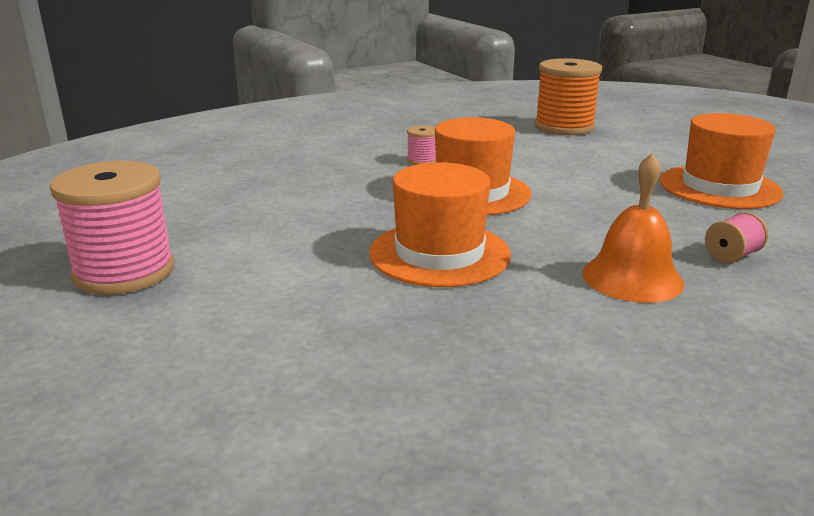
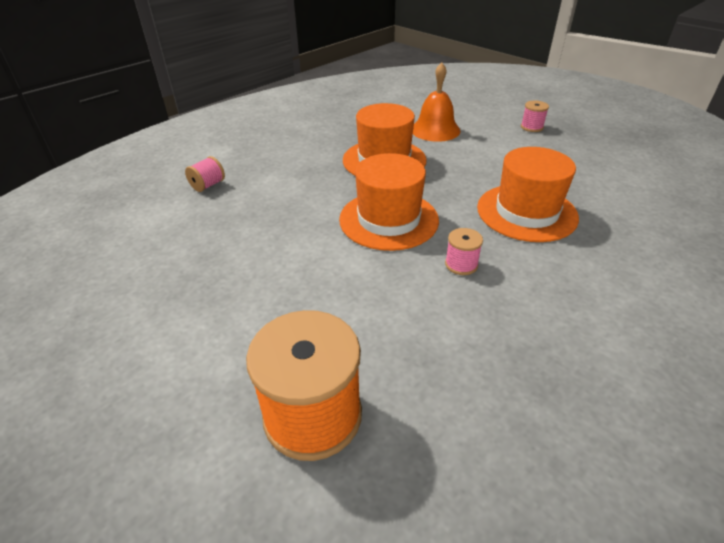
camera: 165 degrees right, 15 degrees up
(124, 272) = (531, 127): pink spool -> pink spool, size x0.45
(632, 278) = (274, 161): orange bell -> orange bell (435, 130)
(719, 187) = (164, 268): orange hat -> orange hat (526, 212)

